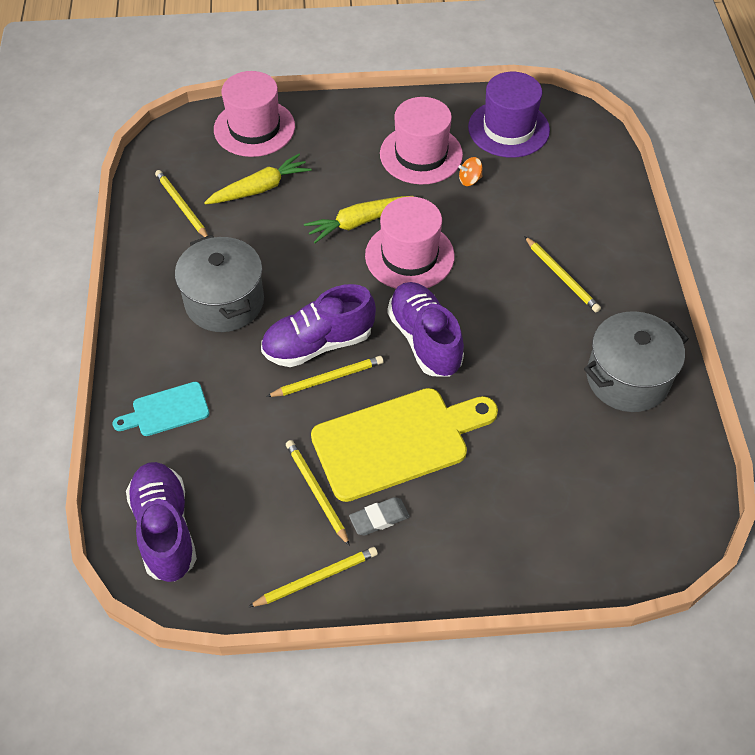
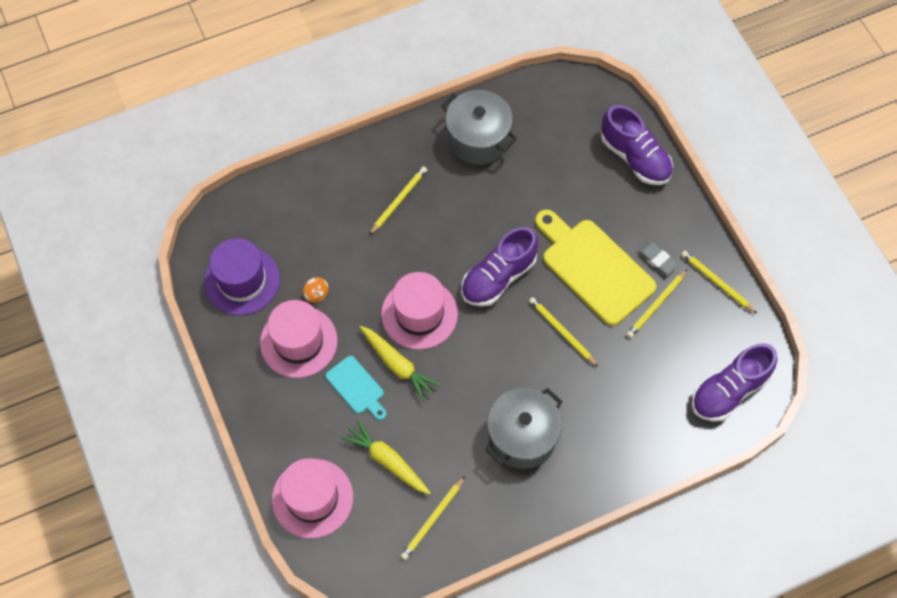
camera: 110 degrees left, 10 degrees up
(166, 410) = (638, 434): turquoise cutting board -> turquoise cutting board (356, 387)
(318, 344) = (533, 350): purple shoe -> purple shoe (635, 158)

